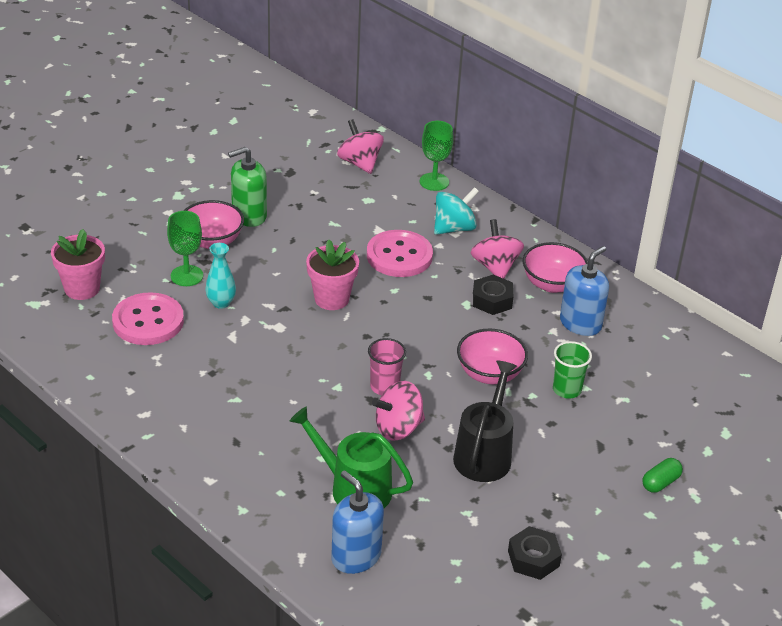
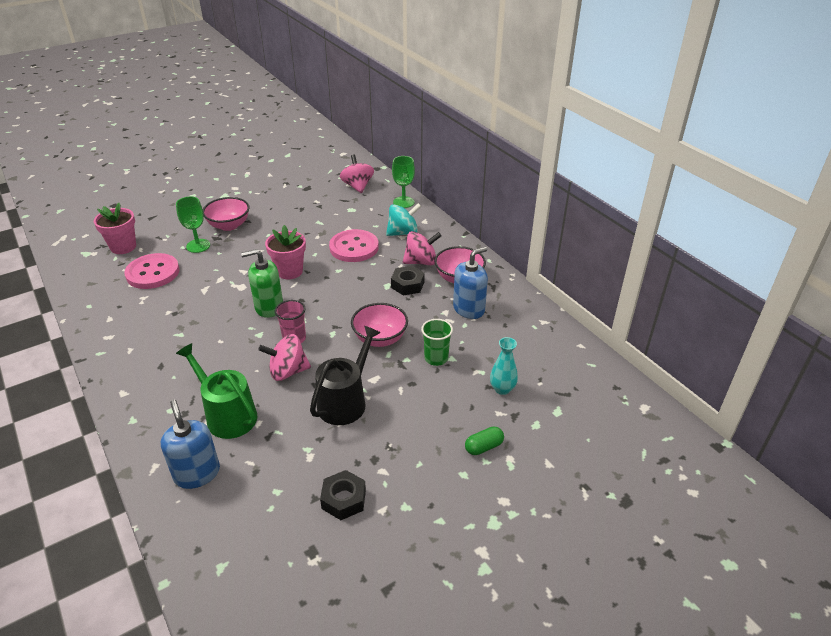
camera: 15 degrees right, 0 degrees up
(221, 303) = (210, 266): turquoise vase -> turquoise vase (502, 389)
(249, 216) = (263, 212): green soap dispenser -> green soap dispenser (269, 307)
(495, 267) = (421, 262): pink spinning top -> pink spinning top turned 75 degrees clockwise

